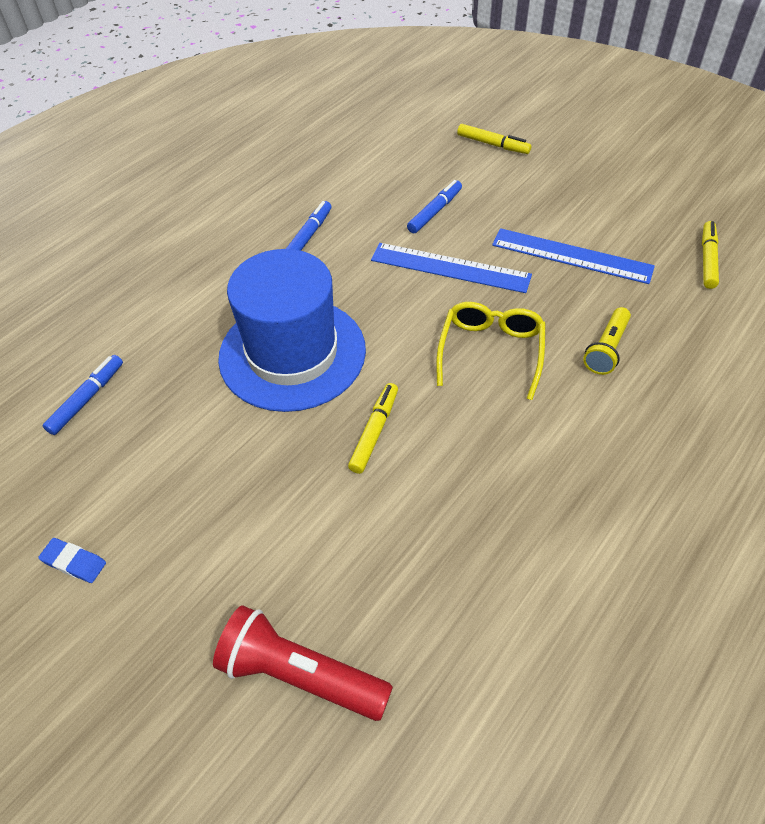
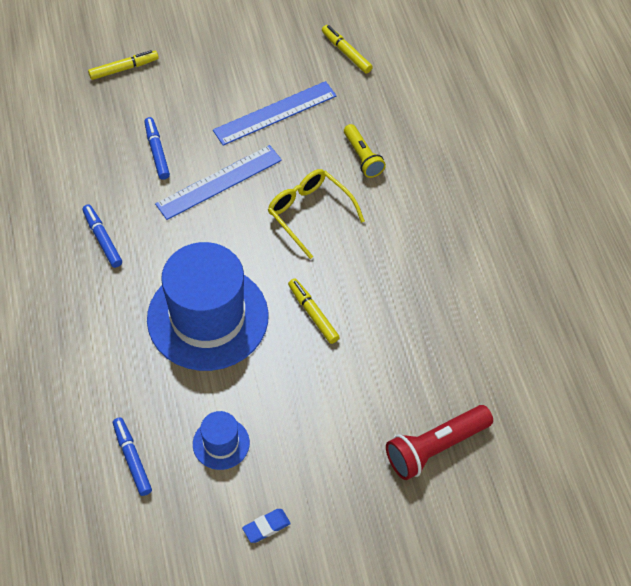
camera: 55 degrees left, 5 degrees up
(153, 455) = (221, 443): none -> blue hat

